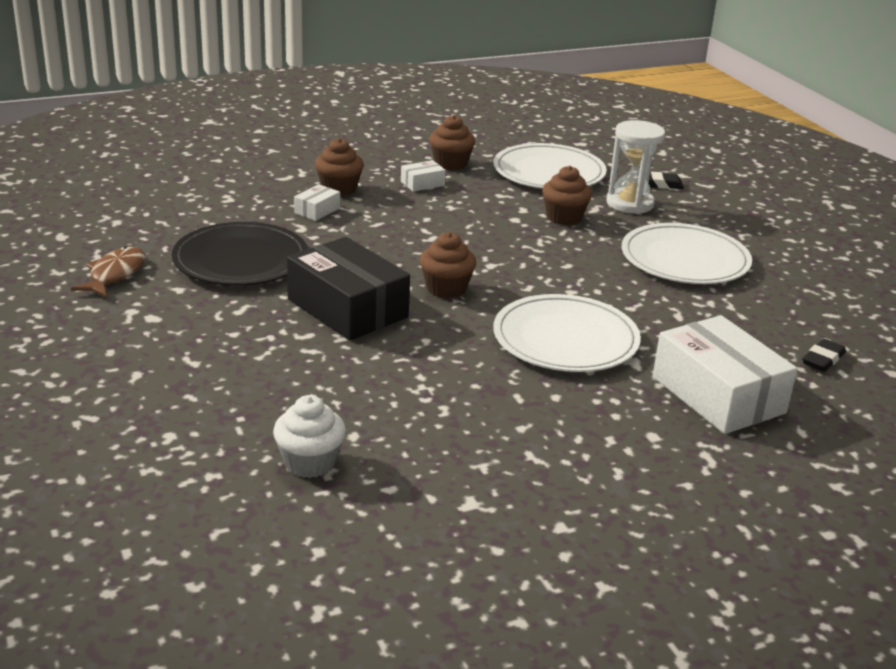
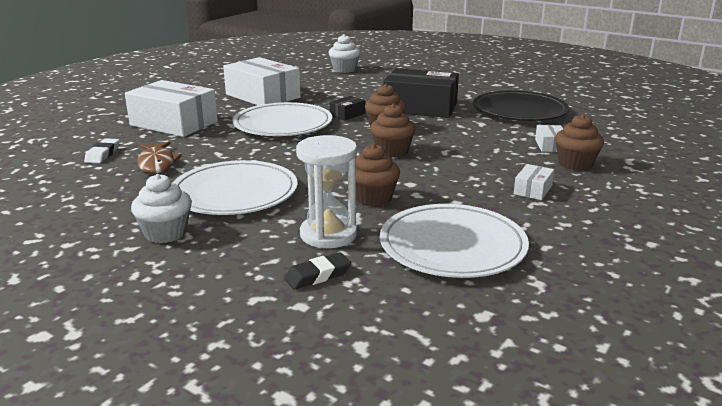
camera: 150 degrees right, 5 degrees down
(115, 274) = (555, 91): brown fish -> brown fish (157, 164)
(451, 164) = (553, 220): brown cupcake -> brown cupcake (392, 151)
(461, 329) = (347, 114): none -> black box
(542, 422) = (263, 96): none -> white box
(760, 242) = (166, 233): none -> white cupcake
(823, 360) = (103, 154): black eraser -> white eraser

